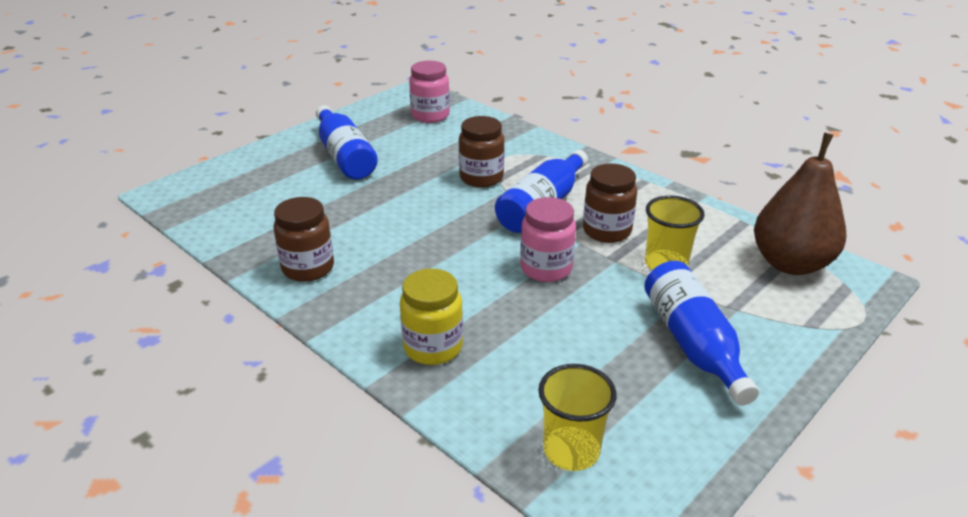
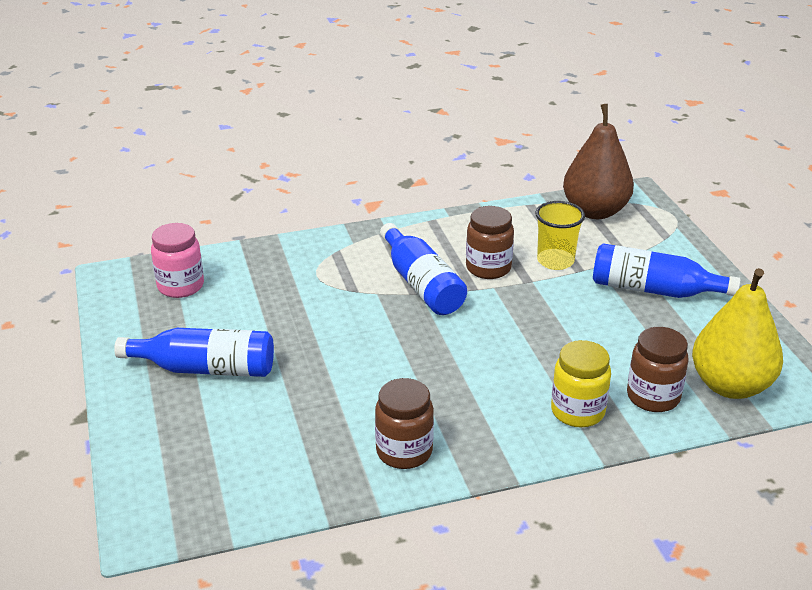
camera: 60 degrees left, 0 degrees up
(481, 178) = (341, 299): brown jar -> brown jar (653, 397)
(546, 268) = (515, 317): pink jar -> none
(571, 451) = (730, 385): yellow cup -> yellow pear

